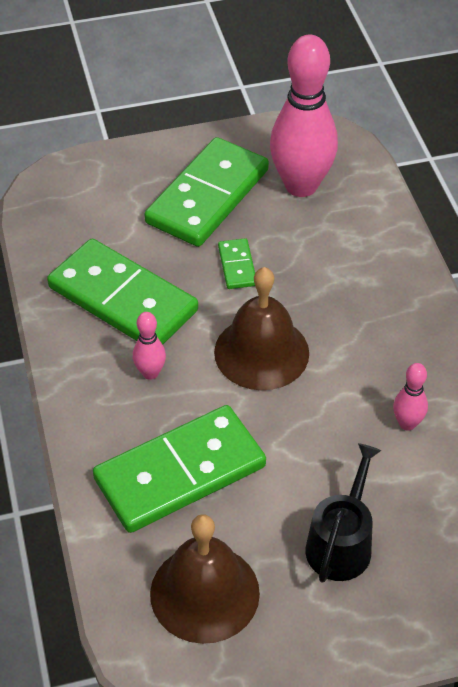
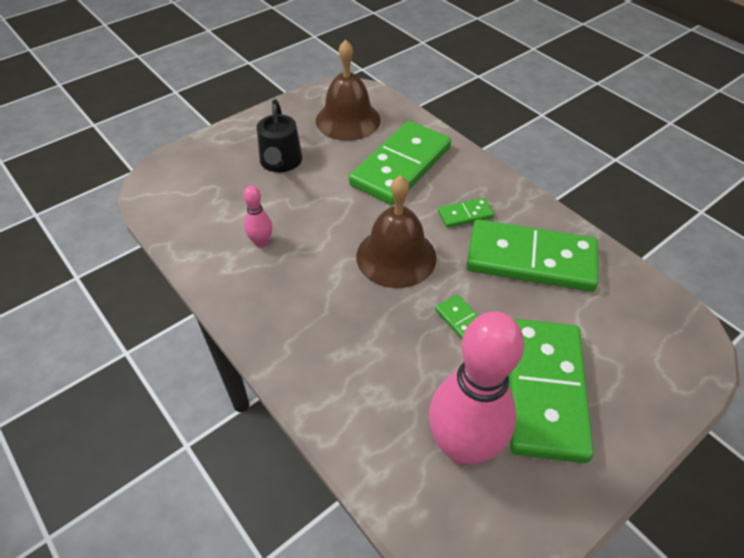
camera: 155 degrees right, 0 degrees up
(150, 373) = (465, 215): pink bowling pin -> green domino

